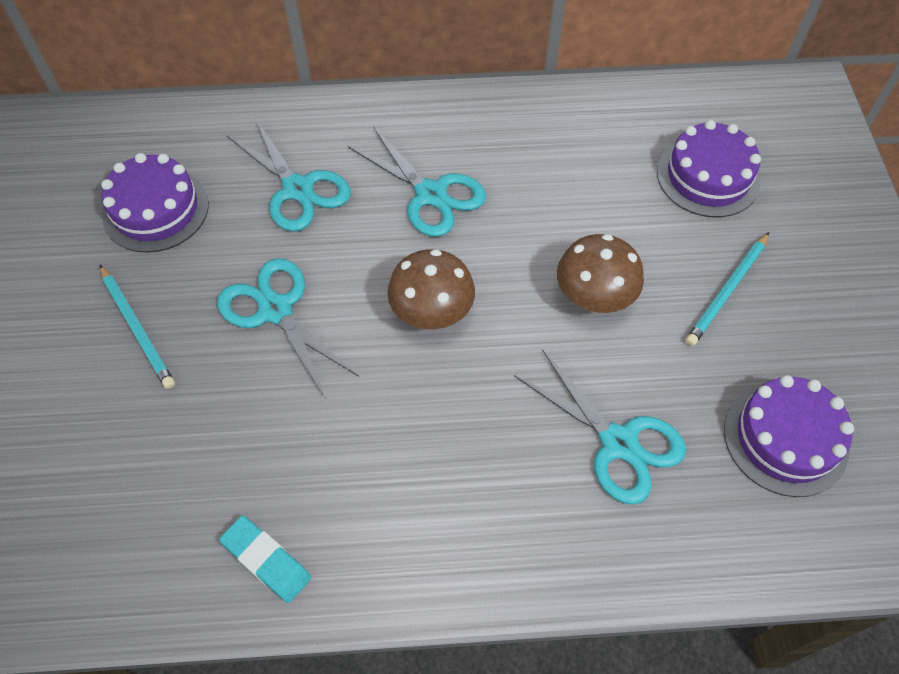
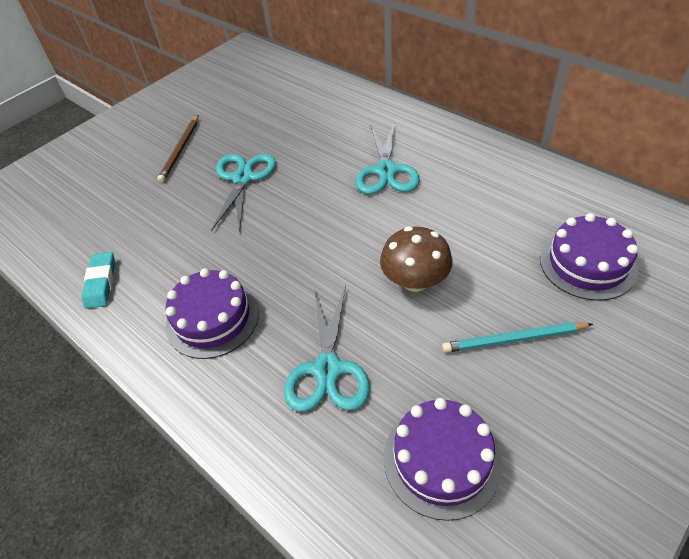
camera: 50 degrees right, 10 degrees down
(137, 328) = (180, 150): turquoise pencil -> brown pencil
(156, 210) = (249, 106): purple cake -> purple cake (212, 318)
(297, 189) = (321, 131): turquoise scissors -> none
(432, 312) = (313, 227): brown mushroom -> none

